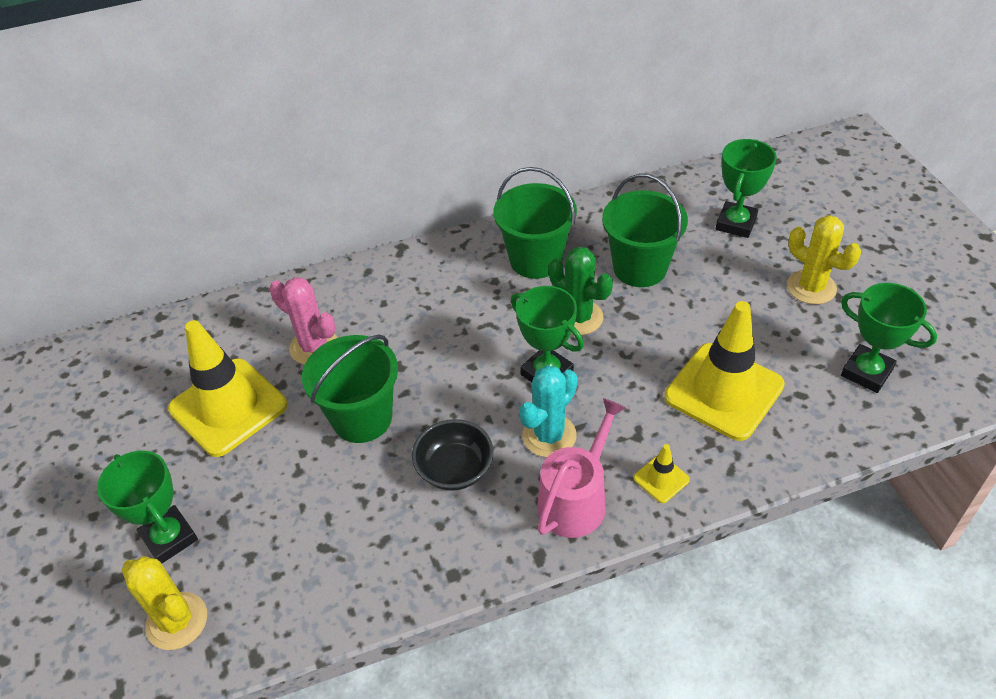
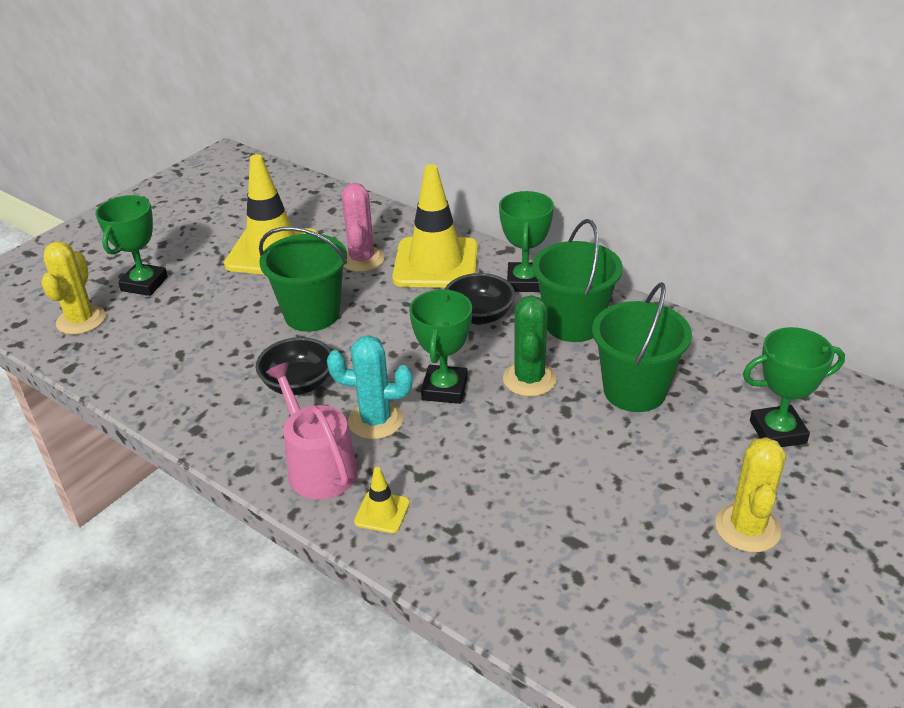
camera: 55 degrees right, 10 degrees down
(473, 308) = (479, 315): none -> black bowl
(576, 499) = (318, 466): pink watering can -> pink watering can turned 120 degrees counterclockwise
(724, 391) = (528, 514): yellow traffic cone -> yellow traffic cone (436, 263)
(866, 372) = (663, 623): green trophy -> green trophy (524, 282)

